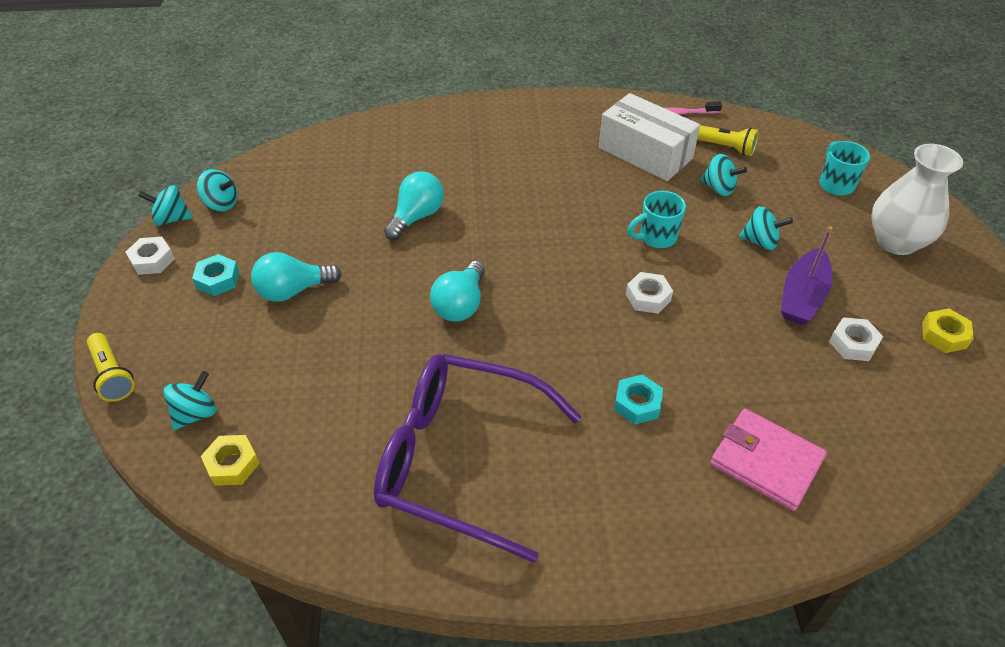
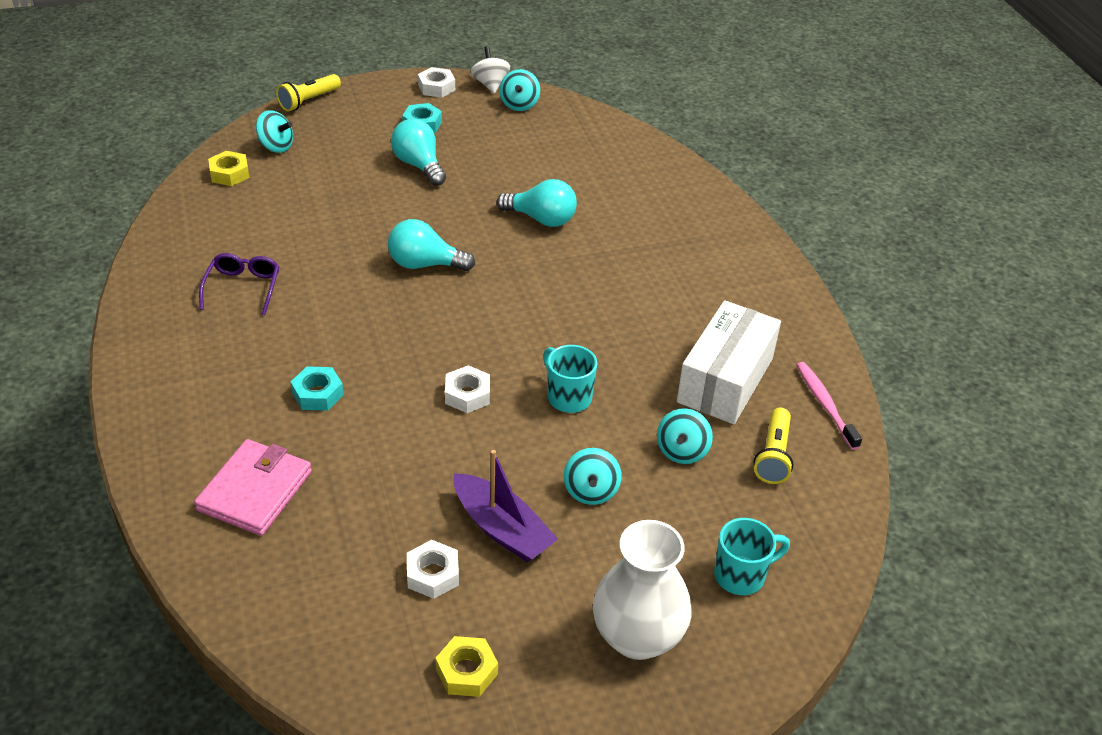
camera: 75 degrees right, 5 degrees down
(171, 219) = (490, 84): turquoise spinning top -> white spinning top
(459, 459) = (243, 288): purple glasses -> purple glasses, size x0.44
(802, 296) = (502, 529): purple boat -> purple boat turned 150 degrees counterclockwise

